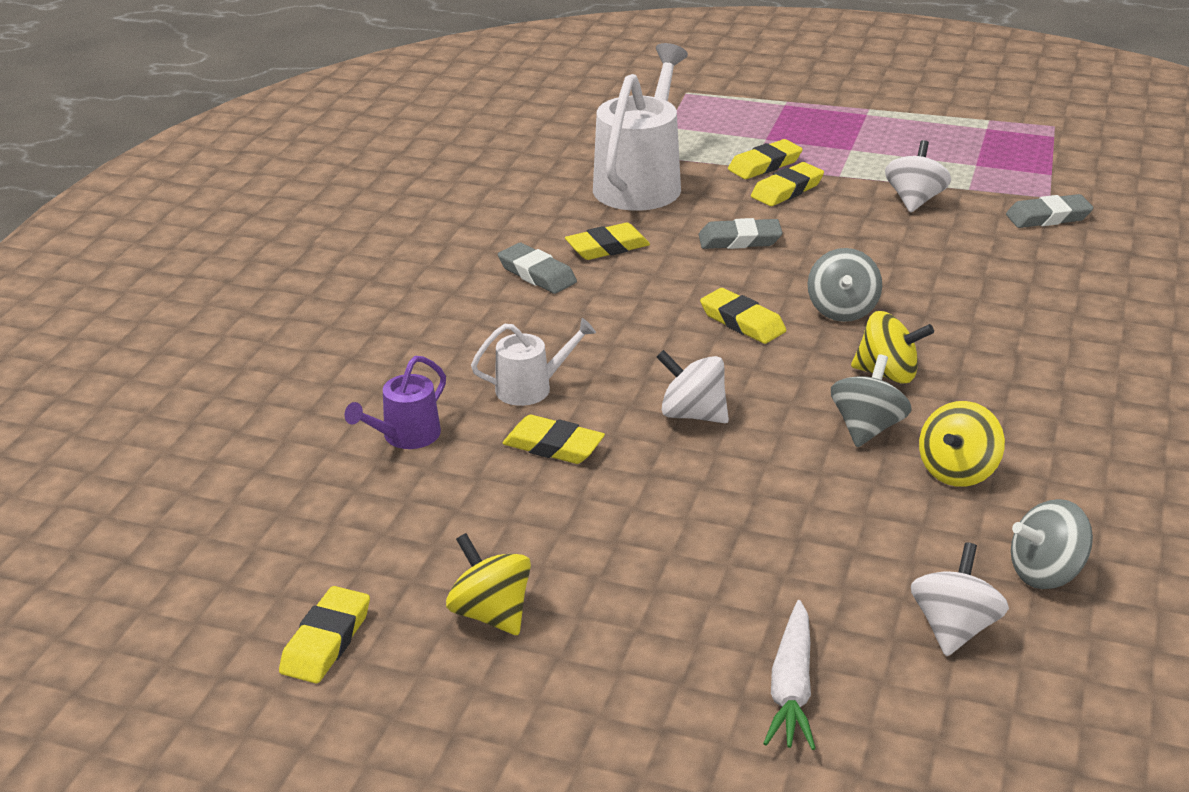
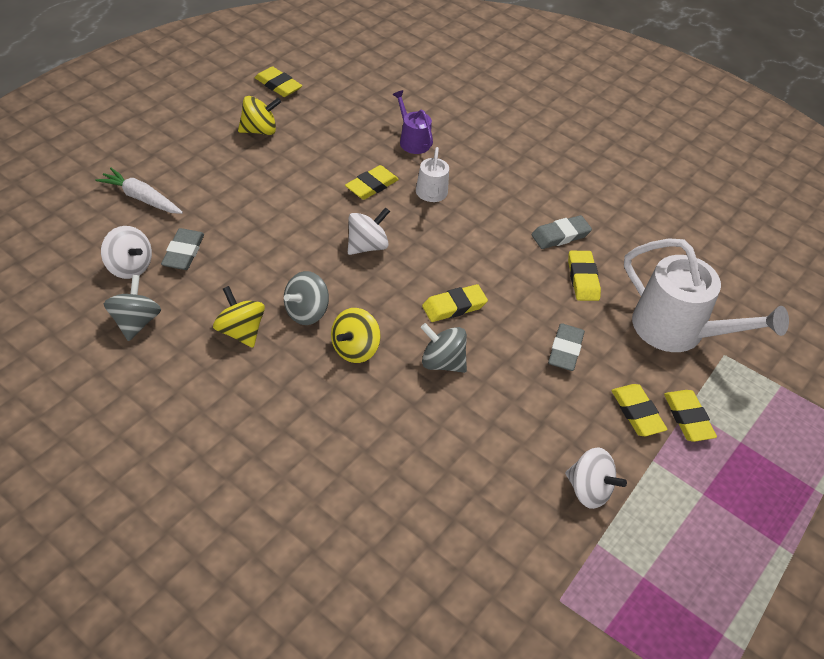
camera: 105 degrees right, 15 degrees up
(867, 428) = (306, 312): grey spinning top -> grey spinning top turned 90 degrees clockwise
(1048, 217) = (522, 574): grey eraser -> grey eraser (183, 252)

